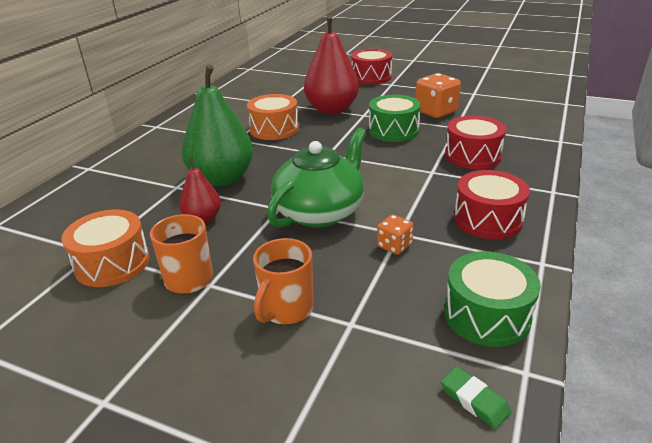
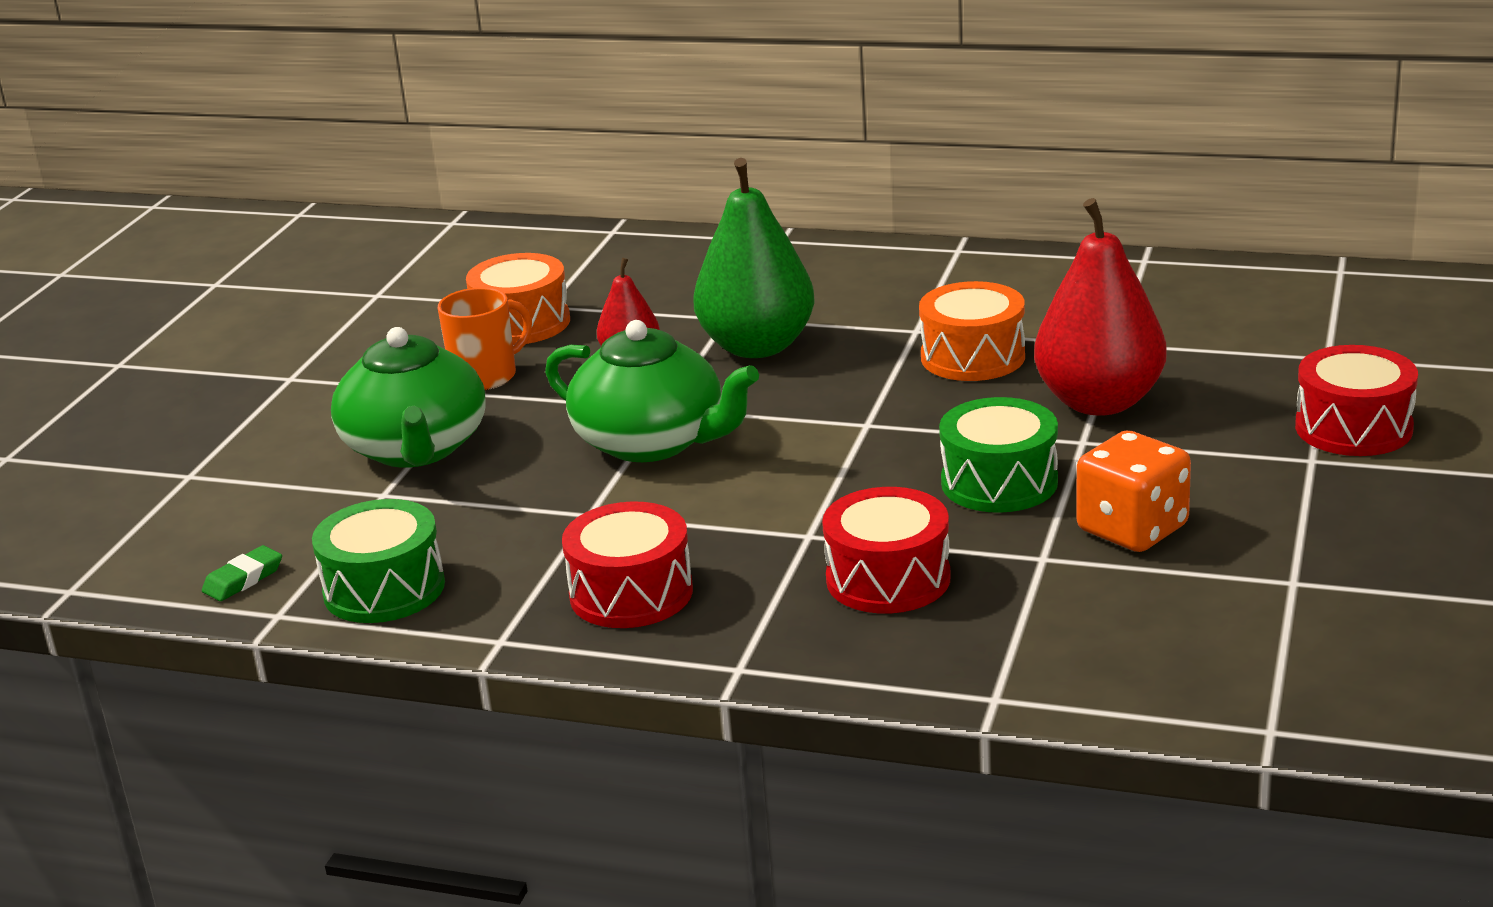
camera: 85 degrees right, 5 degrees down
(286, 309) = (416, 449): orange mug -> green teapot
(394, 246) = (553, 512): orange dice -> none

